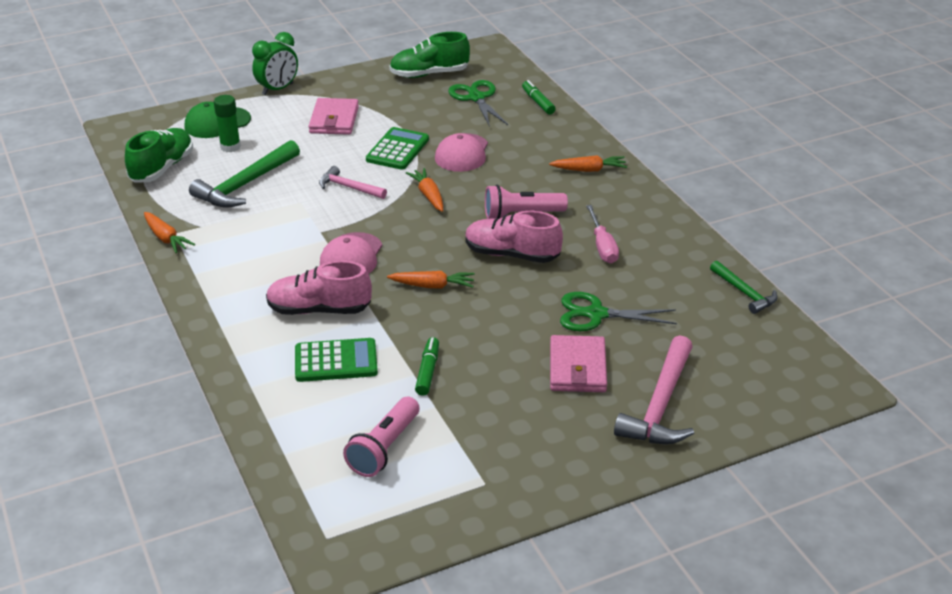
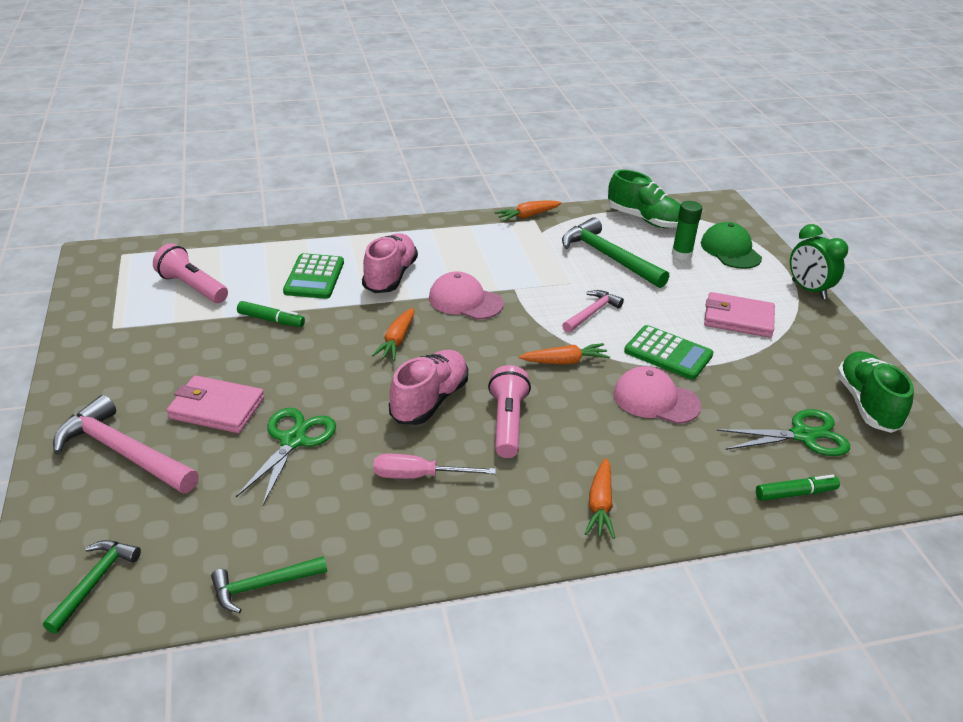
camera: 100 degrees right, 0 degrees up
(792, 370) = (94, 582): none -> green hammer

